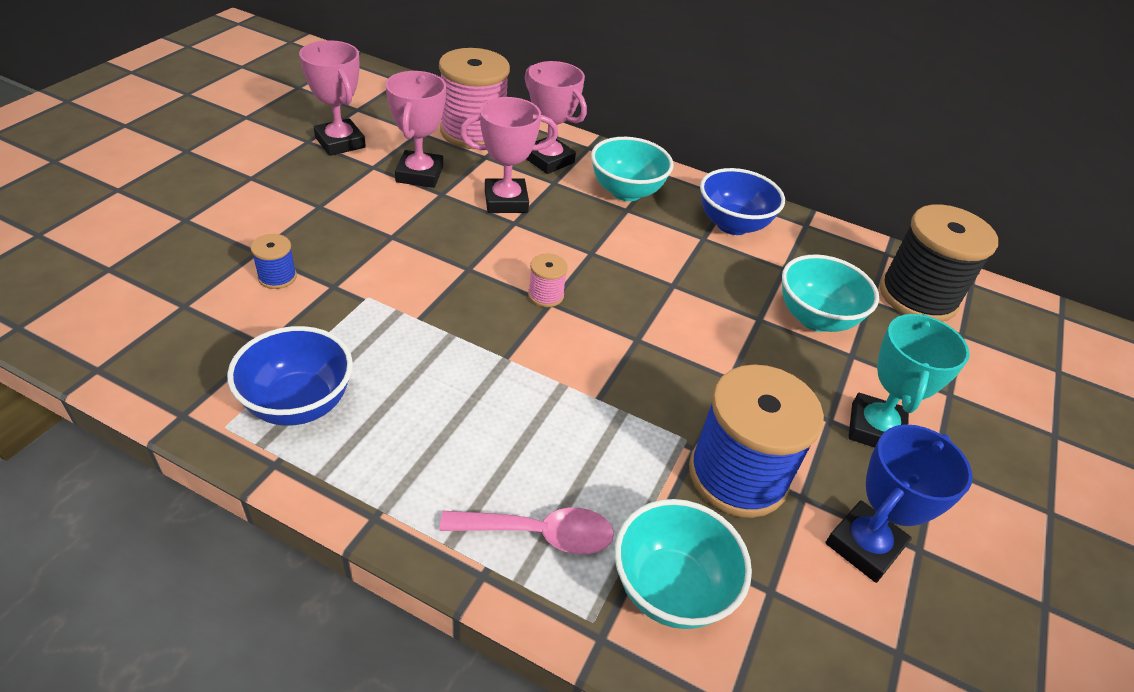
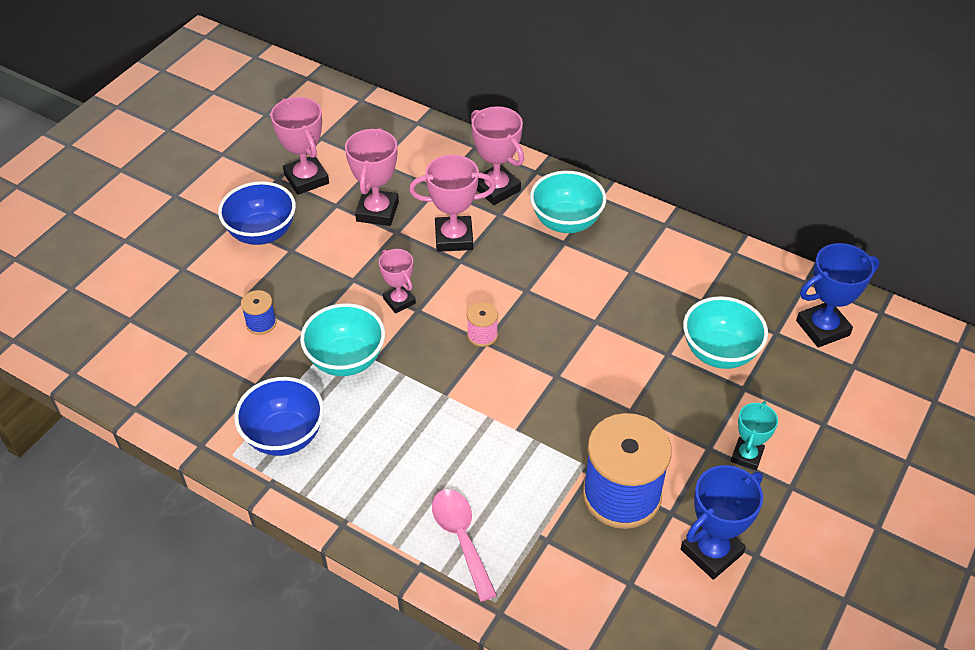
camera: 10 degrees right, 5 degrees up
(446, 259) = (399, 301): none -> pink trophy
(473, 132) = (427, 159): pink spool -> none
(539, 534) = (461, 538): pink spoon -> pink spoon turned 120 degrees counterclockwise
(670, 589) = (554, 580): turquoise bowl -> turquoise bowl (346, 360)
(732, 225) = (662, 255): blue bowl -> blue bowl (262, 233)
(875, 429) = (747, 456): turquoise trophy -> turquoise trophy, size x0.63
(917, 297) = (822, 328): black spool -> blue trophy

